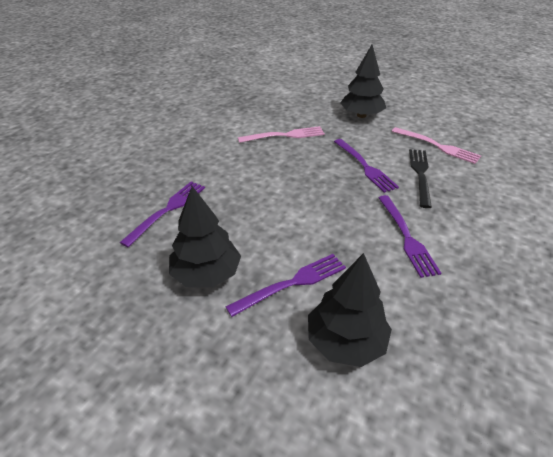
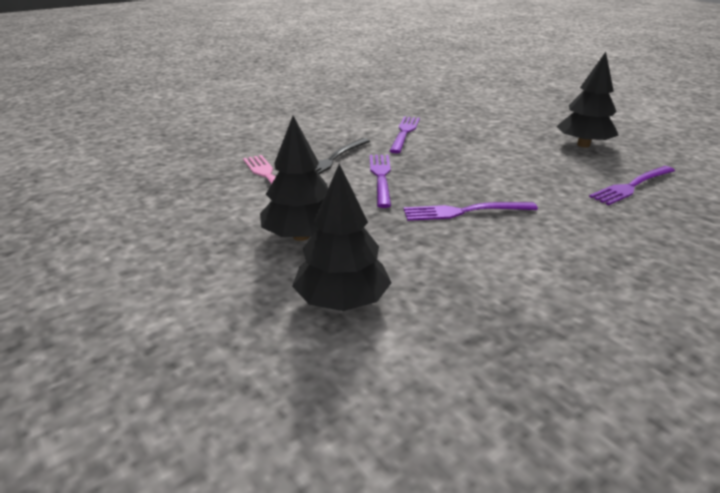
camera: 155 degrees left, 10 degrees down
(285, 135) = (454, 233): pink fork -> none
(292, 283) = (514, 131): purple fork -> purple fork (464, 212)
(346, 341) = (492, 111): black tree -> black tree (342, 301)

